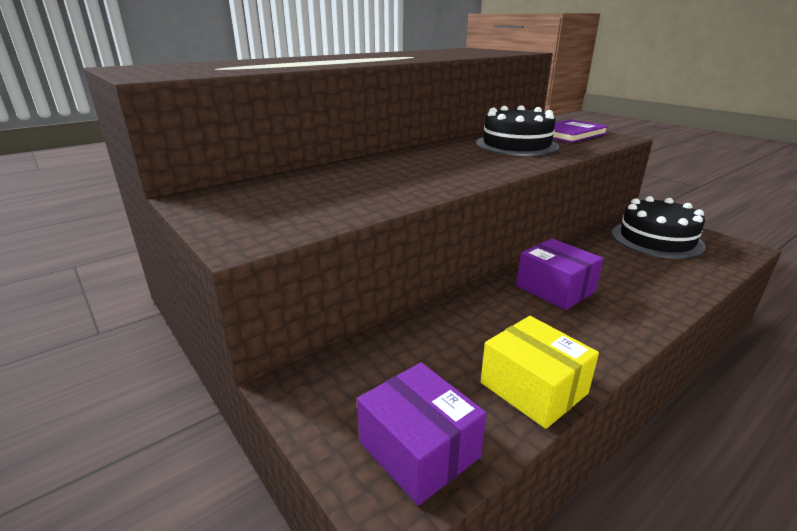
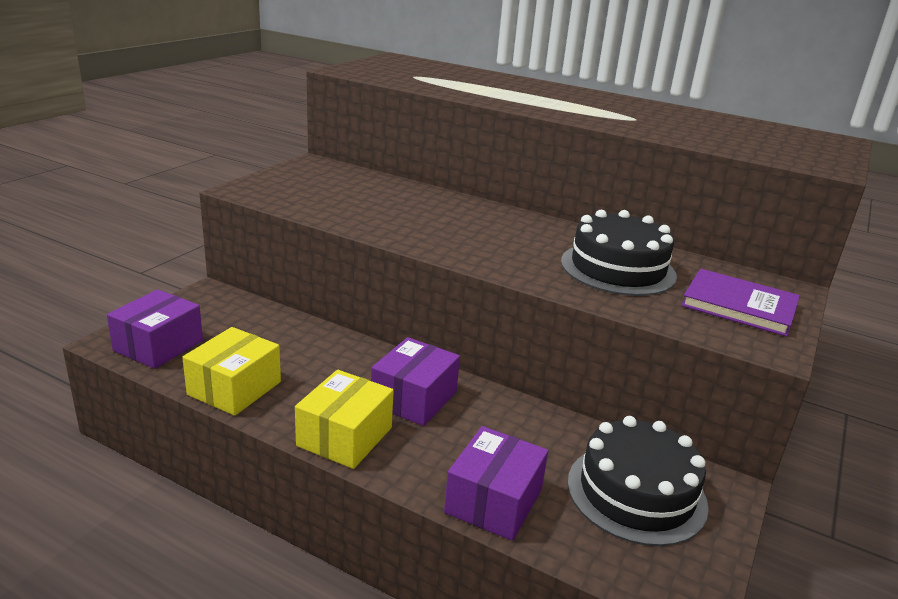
camera: 65 degrees right, 0 degrees up
(615, 330) = (345, 437): none -> yellow box
(682, 283) = (494, 501): none -> purple box

